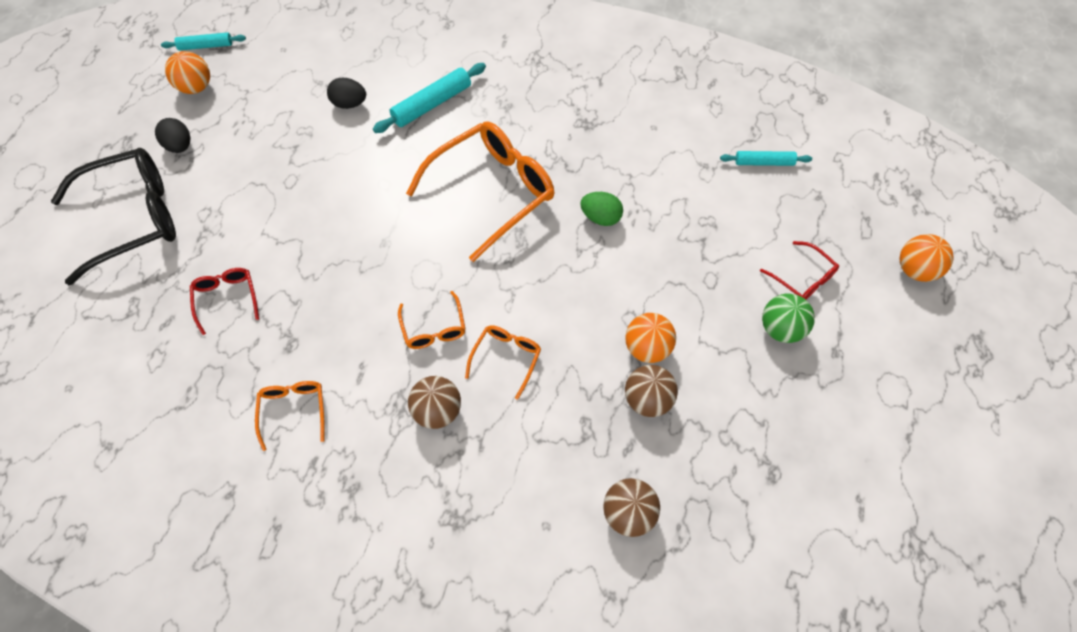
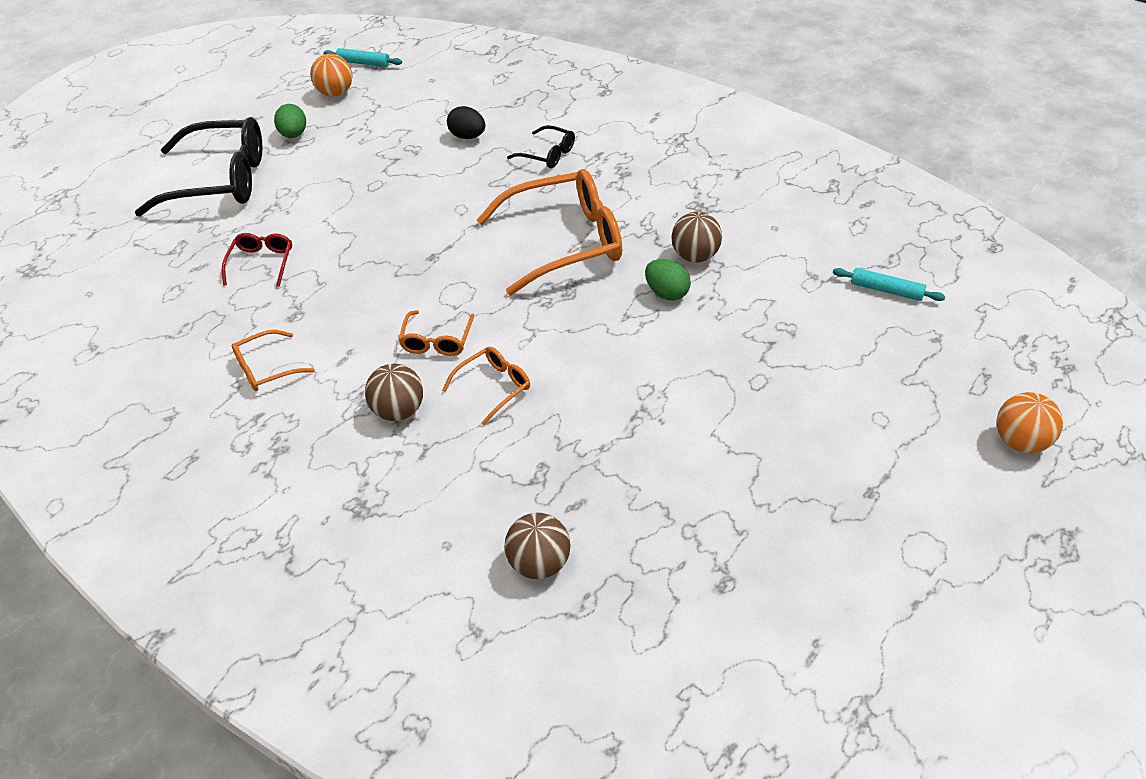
camera: 25 degrees right, 15 degrees down
(180, 146) = (293, 135): black egg -> green egg
(294, 410) = (266, 369): orange glasses -> orange glasses turned 135 degrees counterclockwise
(432, 104) = (548, 154): turquoise rolling pin -> black glasses
(647, 348) = (648, 422): orange ball -> none
(647, 400) = (621, 469): brown ball -> brown ball (695, 256)
(780, 329) = (814, 450): green ball -> none
(803, 278) = (870, 410): red glasses -> none

